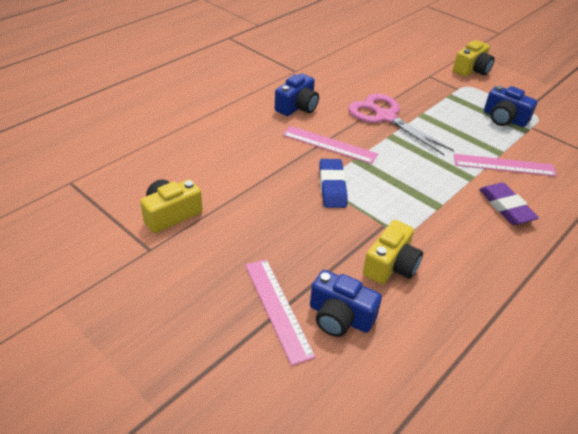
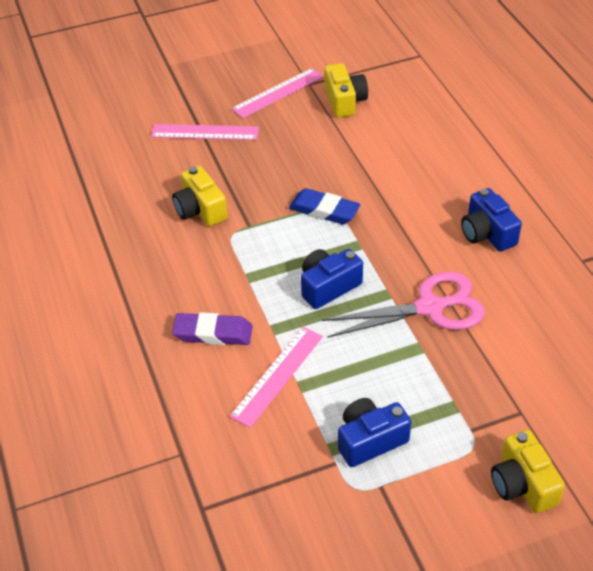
camera: 120 degrees right, 5 degrees up
(329, 144) = (396, 234): pink ruler -> pink ruler (278, 93)
(340, 317) = (173, 161): blue camera -> blue camera (328, 287)

